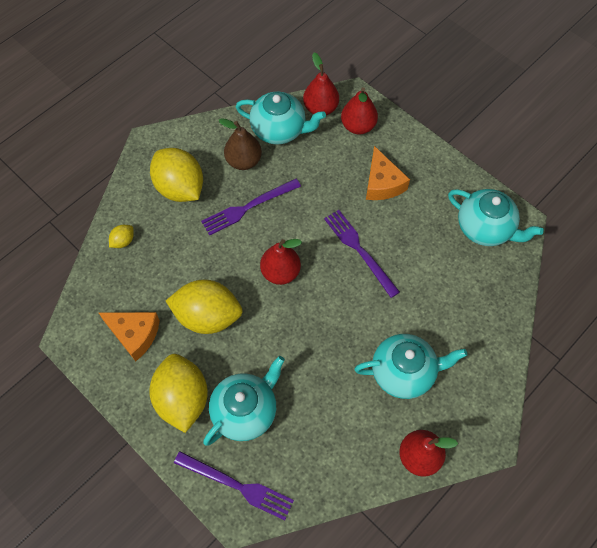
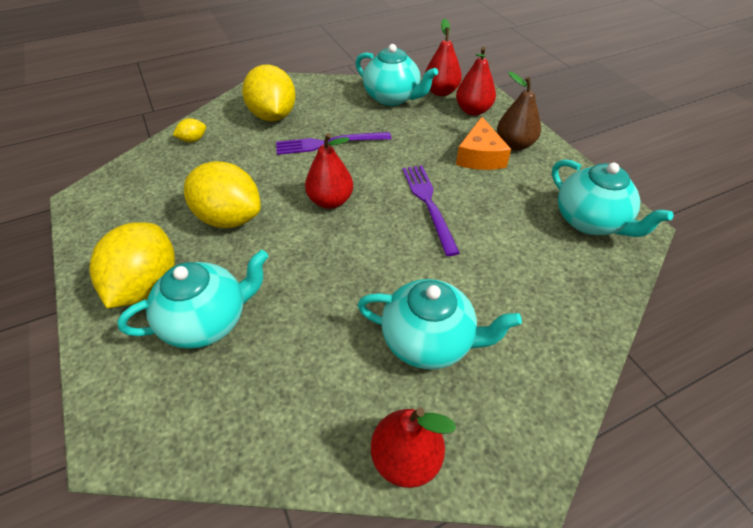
camera: 20 degrees right, 15 degrees down
(134, 334) = (145, 213): orange cheese -> none
(237, 486) = (139, 405): purple fork -> none
(243, 161) = (345, 111): brown pear -> brown pear (514, 145)

